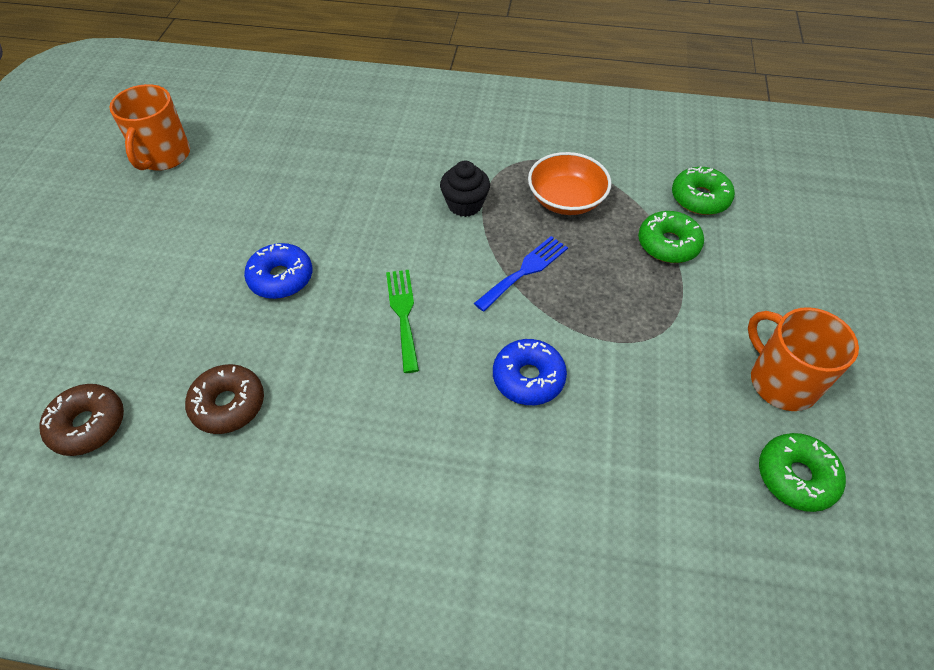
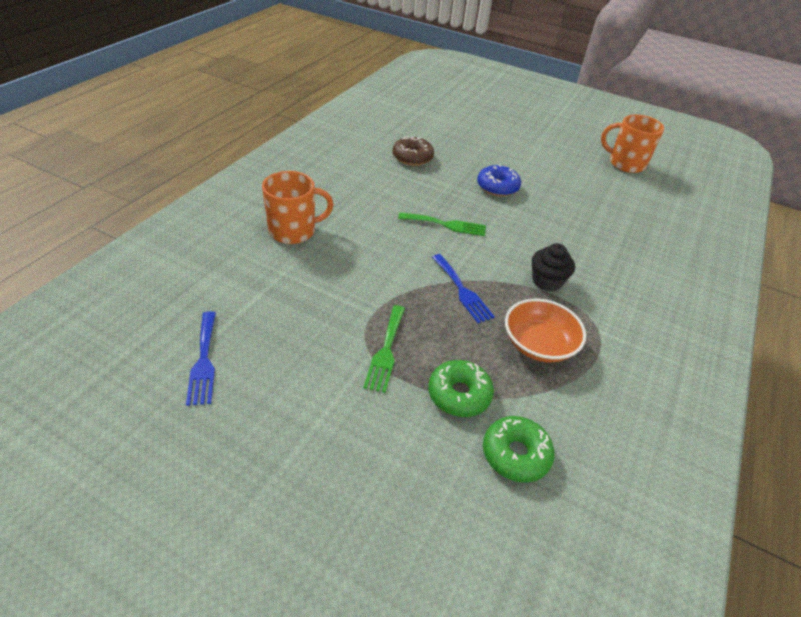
camera: 105 degrees right, 10 degrees down
(88, 425) = (422, 123): brown donut -> none
(528, 378) = (366, 261): blue donut -> none
(658, 312) = (386, 351): none -> green fork
(781, 381) = (278, 398): orange mug -> orange mug (294, 231)
(796, 476) = (203, 361): green donut -> blue fork

